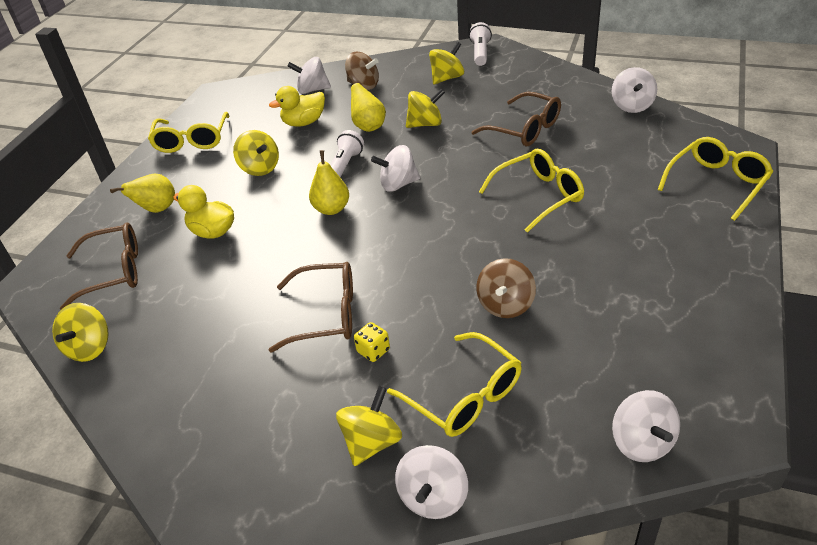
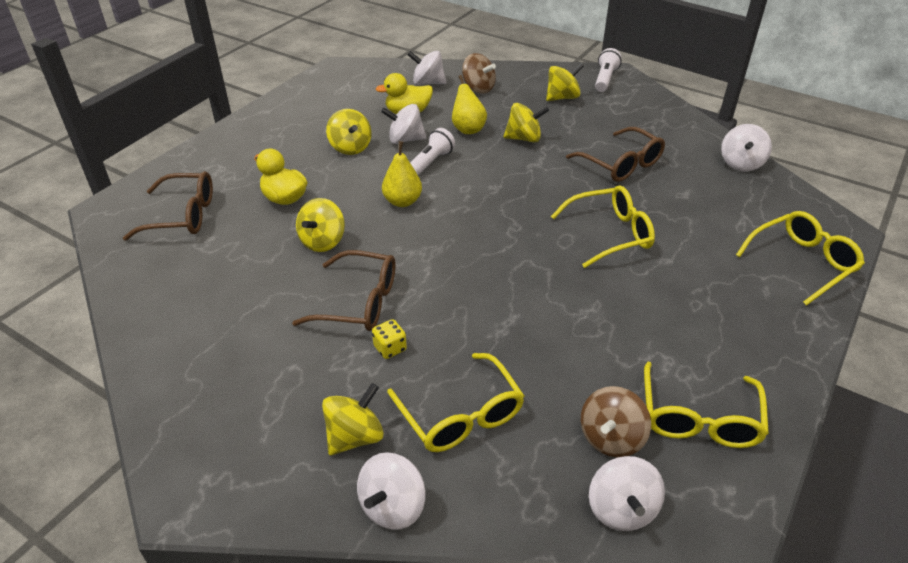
camera: 10 degrees right, 0 degrees up
(89, 347) = (135, 280): yellow spinning top -> yellow spinning top (323, 241)
(157, 210) = (242, 166): yellow pear -> none
(192, 140) = (298, 108): yellow glasses -> yellow glasses (699, 417)
(398, 184) = (475, 192): white spinning top -> white spinning top (405, 140)
(505, 305) = (535, 335): brown spinning top -> brown spinning top (611, 438)

